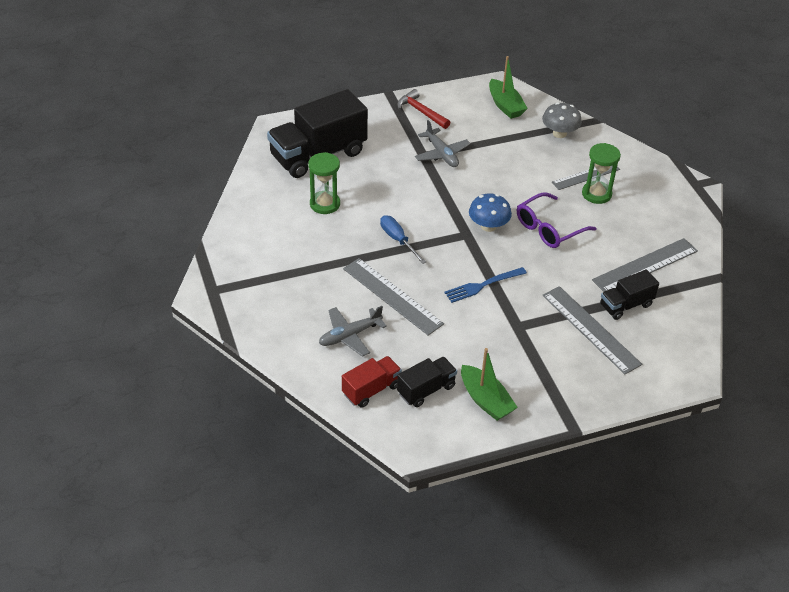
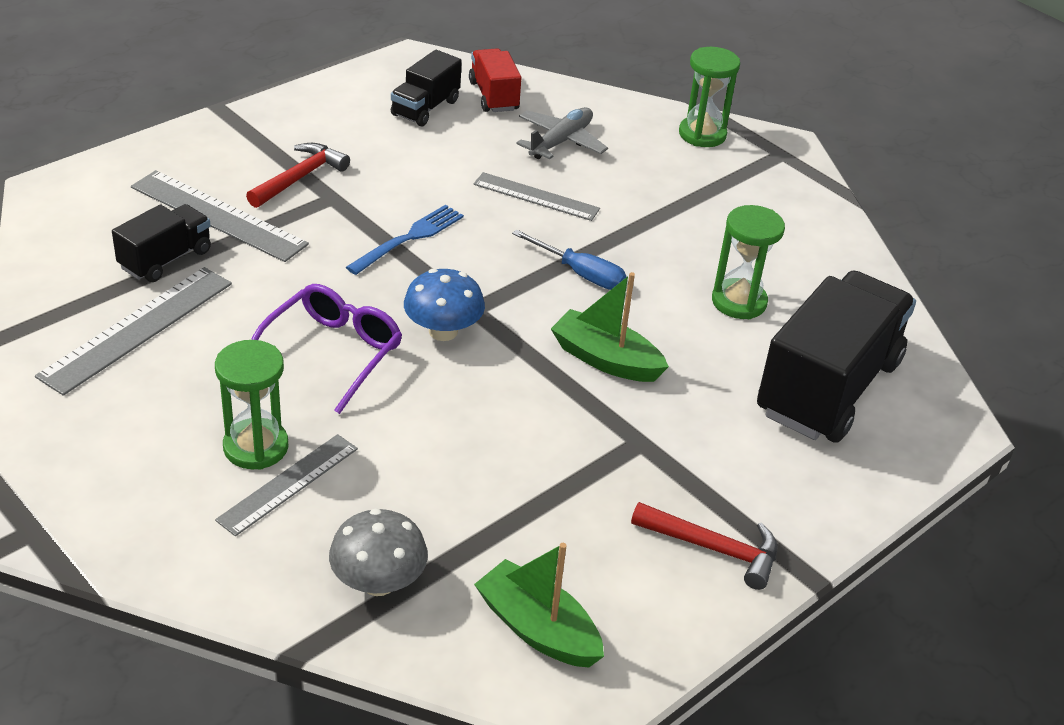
camera: 155 degrees right, 5 degrees down
(251, 318) = (702, 134): none -> green hourglass
(371, 390) = (494, 96): red truck -> red truck turned 135 degrees clockwise
(392, 296) = (536, 196): grey ruler -> grey ruler, size x0.66
(441, 154) = (606, 453): grey plane -> none
(485, 400) = (343, 112): green boat -> green boat (605, 359)
(533, 347) = (300, 177): none -> red hammer

